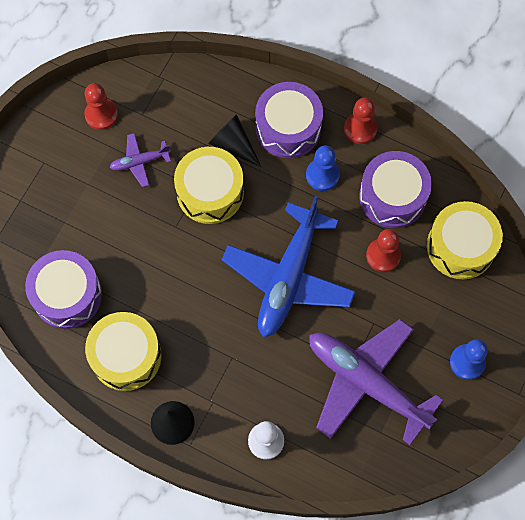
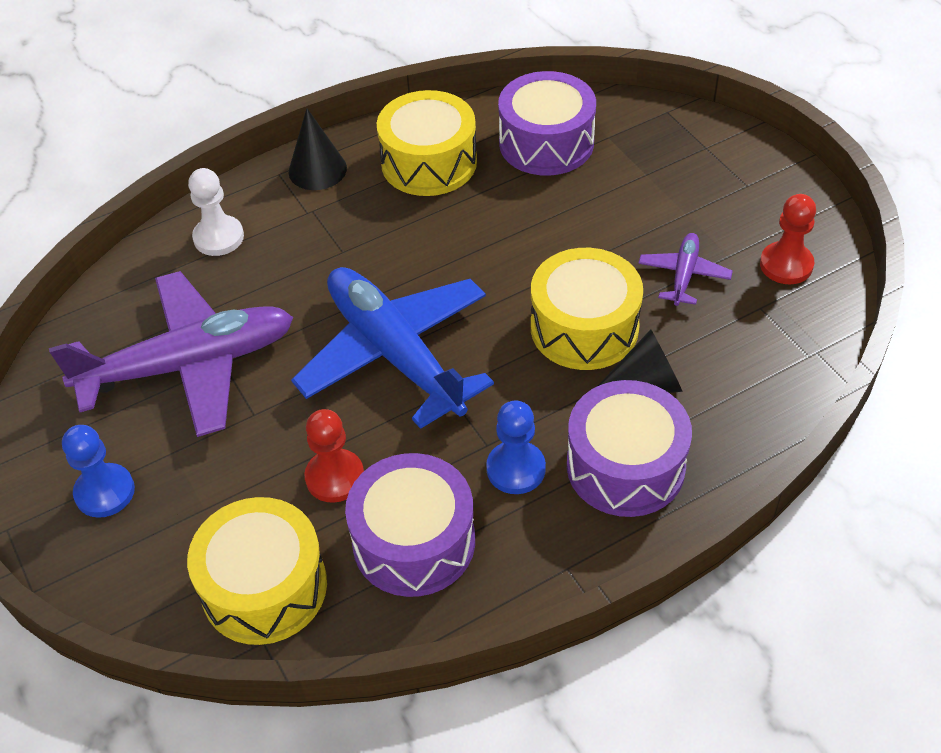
camera: 125 degrees right, 20 degrees down
(360, 129) = (559, 562): red pawn -> none

